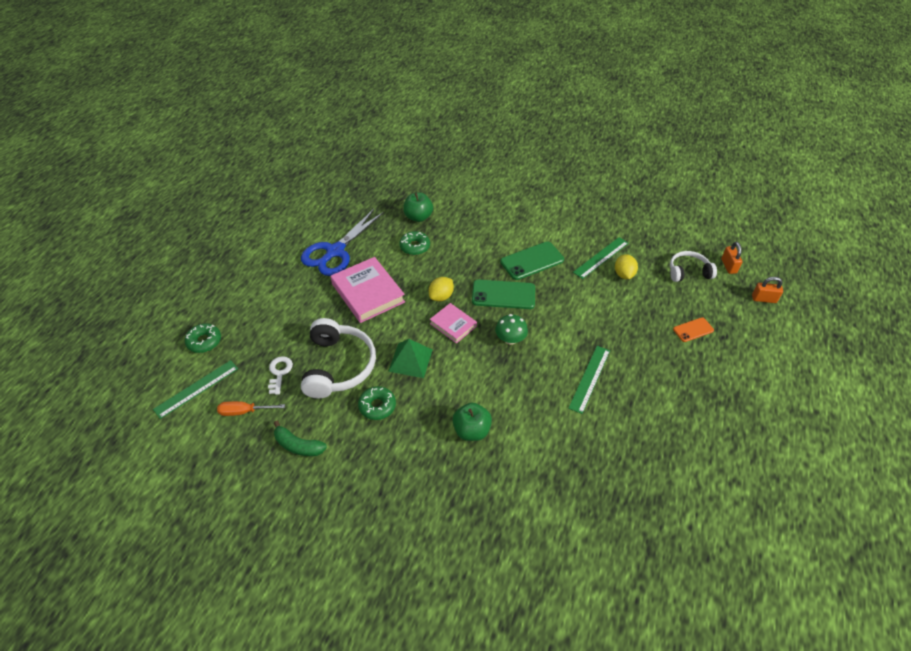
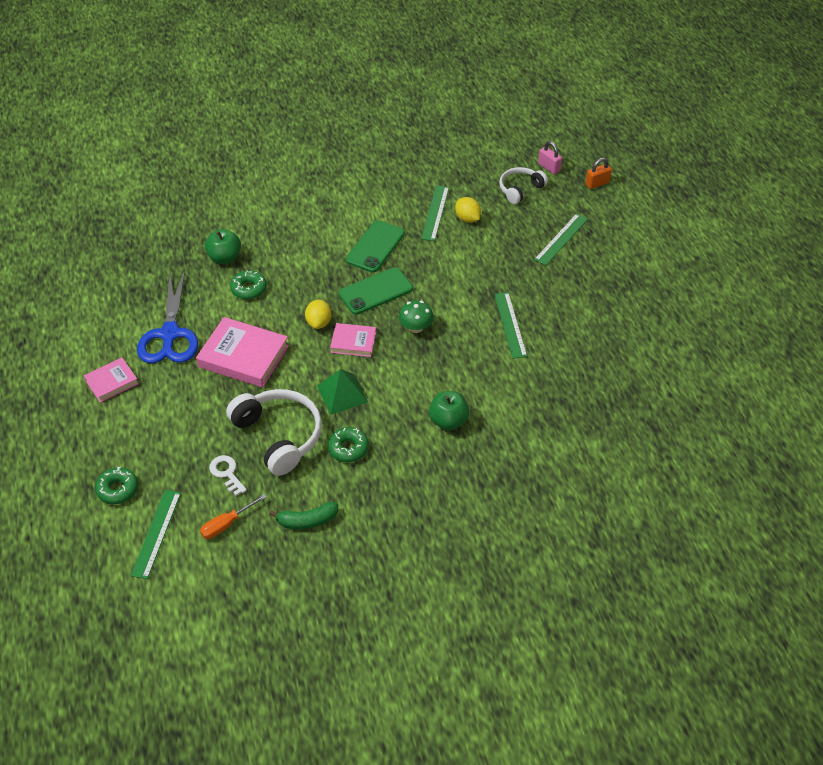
camera: 35 degrees left, 0 degrees up
(270, 265) = (112, 382): none -> pink book
(693, 330) = (561, 239): orange phone -> green ruler
(728, 266) = (549, 167): orange padlock -> pink padlock

